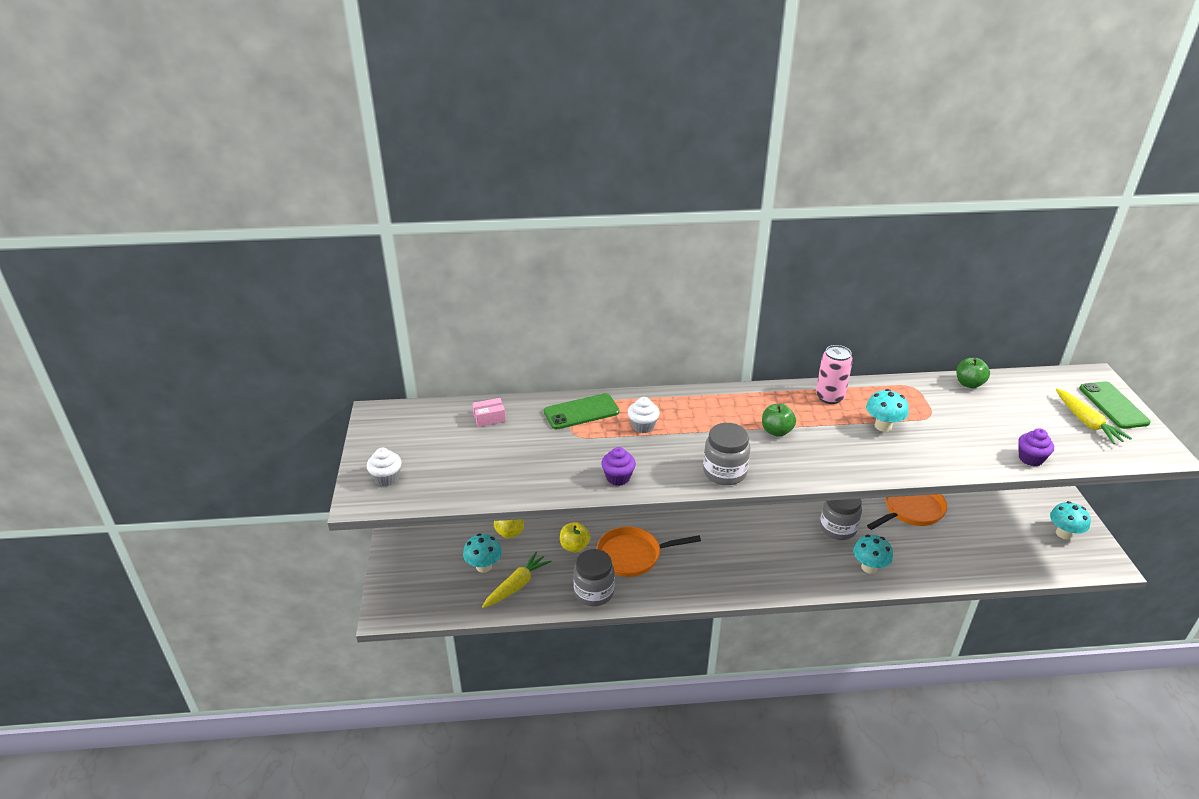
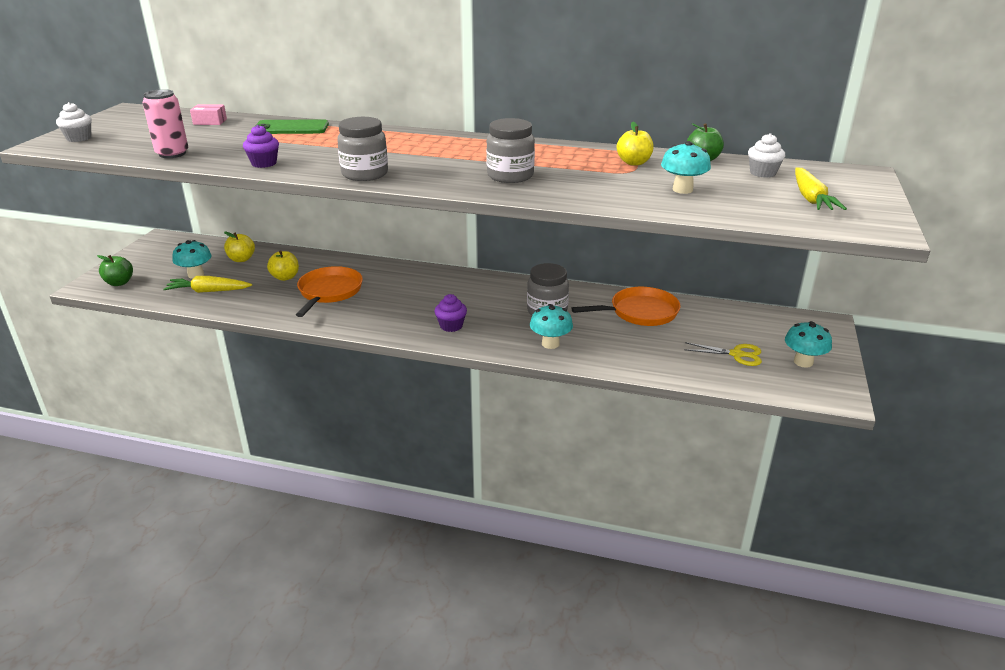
camera: 20 degrees right, 5 degrees down
(517, 585) = (208, 291): yellow carrot -> yellow carrot turned 150 degrees counterclockwise
(594, 592) = (267, 308): grey jar -> grey jar (510, 176)
(633, 555) = (329, 292): orange pan -> orange pan turned 90 degrees clockwise
(643, 426) = (332, 141): white cupcake -> white cupcake (763, 173)
(776, 431) = (452, 159): green apple -> green apple (119, 283)
(829, 397) = (538, 148): pink can -> pink can (172, 154)
(883, 426) = (567, 170): turquoise mushroom -> turquoise mushroom (682, 189)
(923, 401) = (634, 163): none -> yellow apple
(1013, 539) = (737, 354): none -> yellow scissors
(1030, 458) = (706, 211): purple cupcake -> purple cupcake (451, 326)
(1113, 405) = (861, 192): green phone -> none

